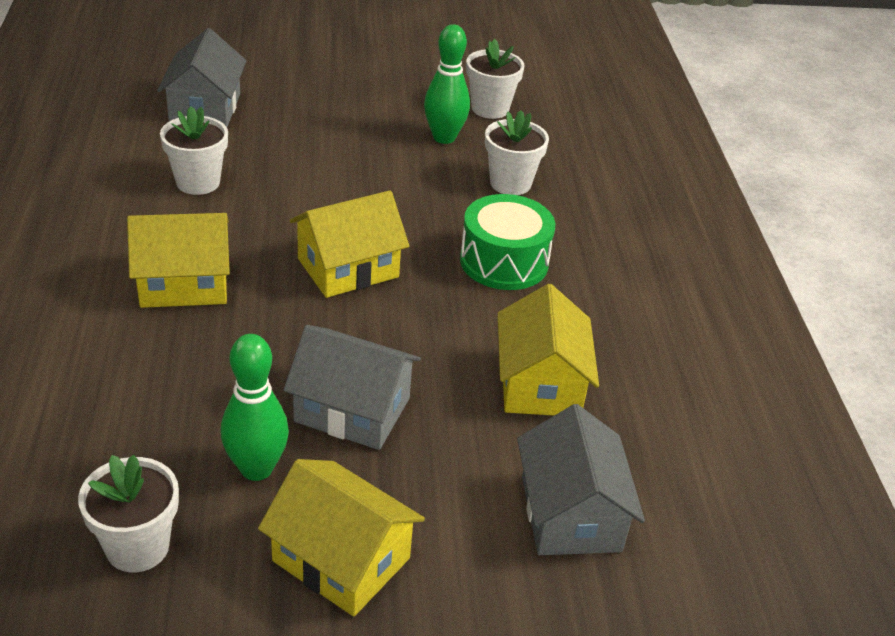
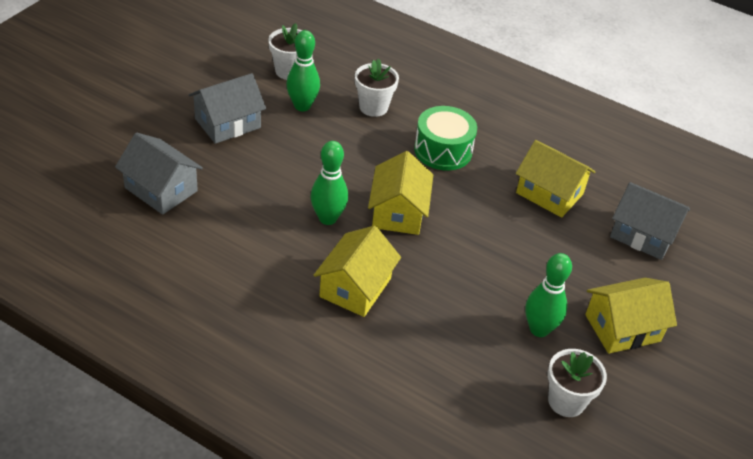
camera: 55 degrees left, 5 degrees up
(198, 182) = (251, 233): white flower pot -> none
(278, 222) = (327, 218): none -> green bowling pin
(352, 410) = (520, 271): grey house -> grey house (227, 123)

